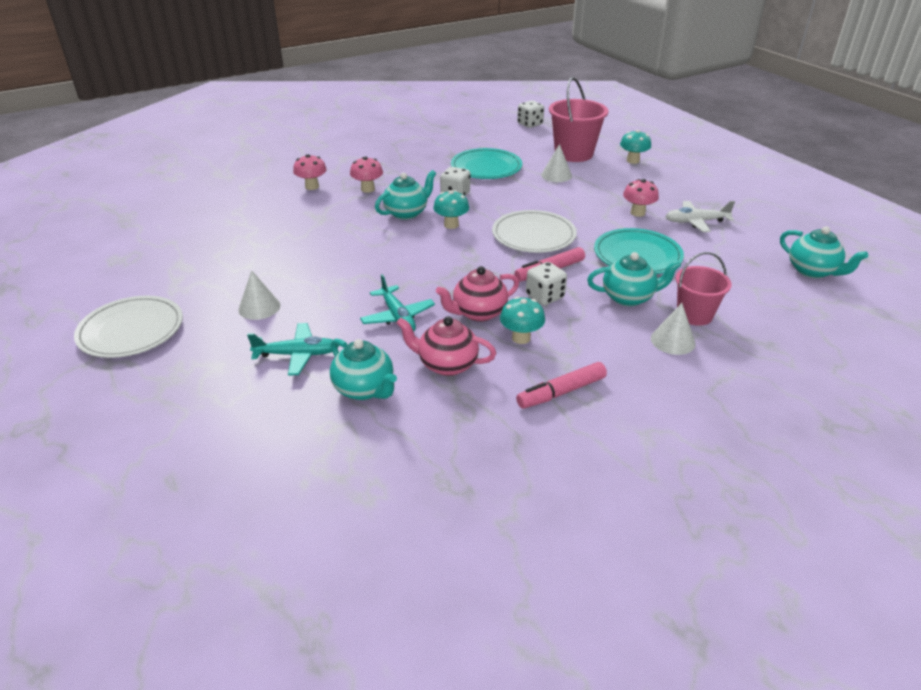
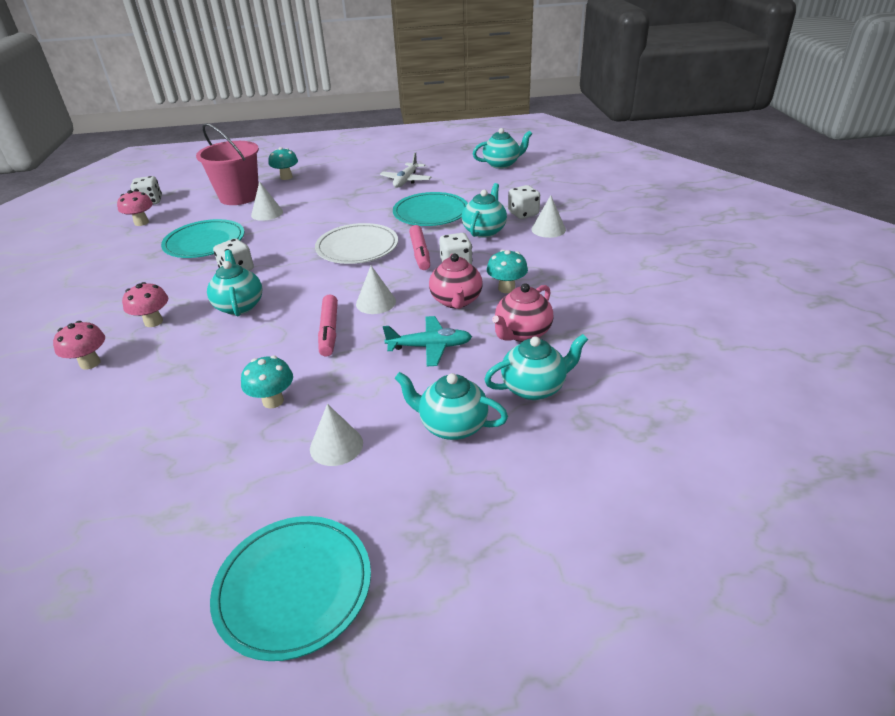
camera: 65 degrees left, 0 degrees up
(131, 330) = (294, 587): white plate -> turquoise plate
(298, 355) = (452, 425): turquoise plane -> turquoise teapot
(449, 271) = (376, 302): none -> white cone
(451, 225) = (293, 284): turquoise mushroom -> turquoise mushroom (273, 401)
(561, 392) = (586, 287): pink marker -> pink marker (329, 331)
(637, 213) = (370, 197): pink mushroom -> pink mushroom (141, 222)
(694, 315) = (523, 214): pink bucket -> white dice

